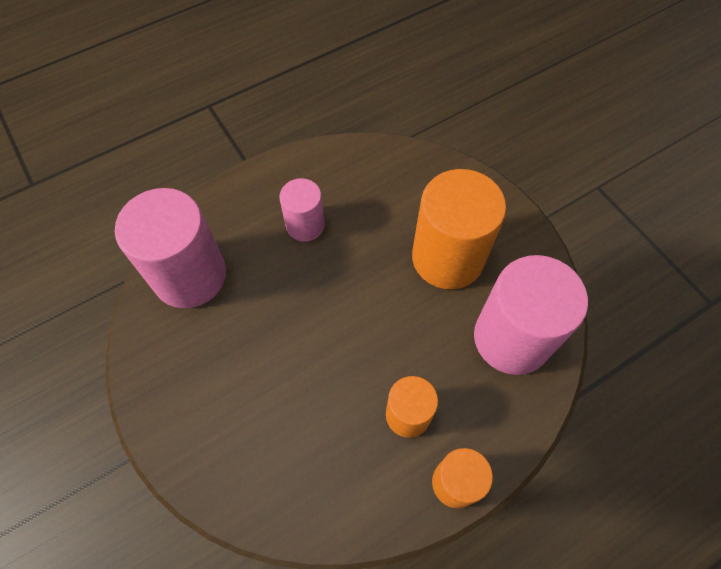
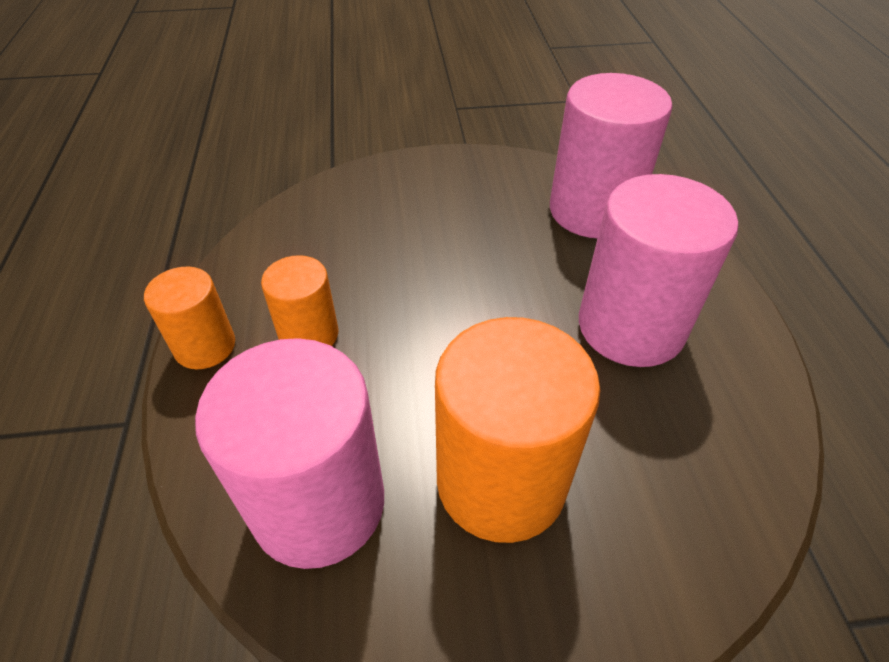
camera: 115 degrees right, 15 degrees down
(305, 225) = (630, 327): pink cylinder -> pink cylinder, size x1.81

